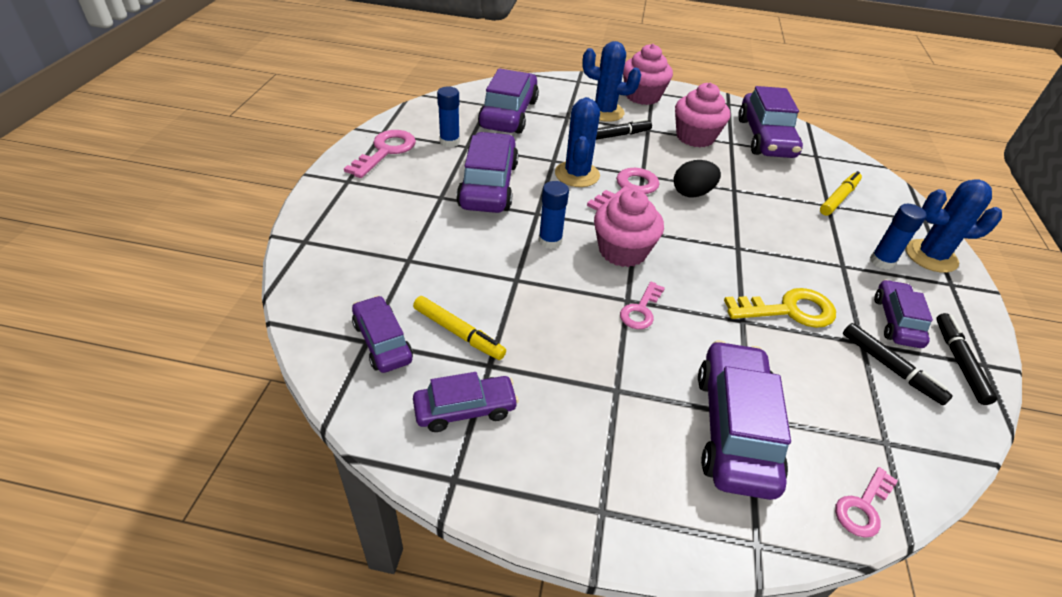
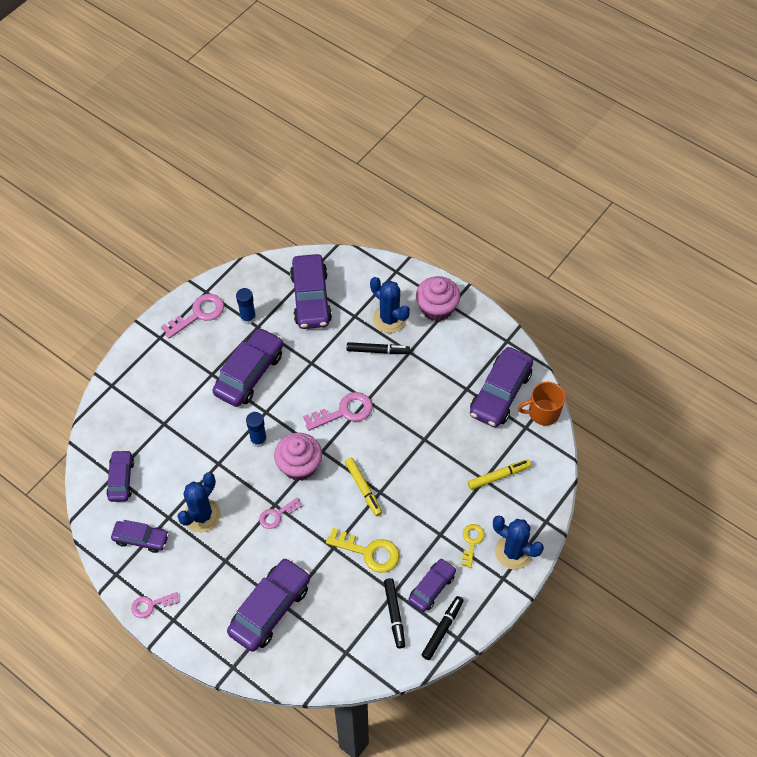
camera: 30 degrees right, 15 degrees up
(458, 333) = (164, 489): yellow marker -> yellow marker (363, 488)
(509, 114) = (311, 298): purple car -> purple car turned 135 degrees clockwise
(577, 174) = (318, 383): blue cactus -> blue cactus (202, 515)
(692, 193) = (389, 431): black egg -> none
(695, 137) = (441, 373): pink cupcake -> none
(818, 142) = (543, 412): none -> orange mug
(863, 507) = (300, 675): pink key -> pink key (151, 605)
(882, 261) = (471, 542): blue glue stick -> yellow key

